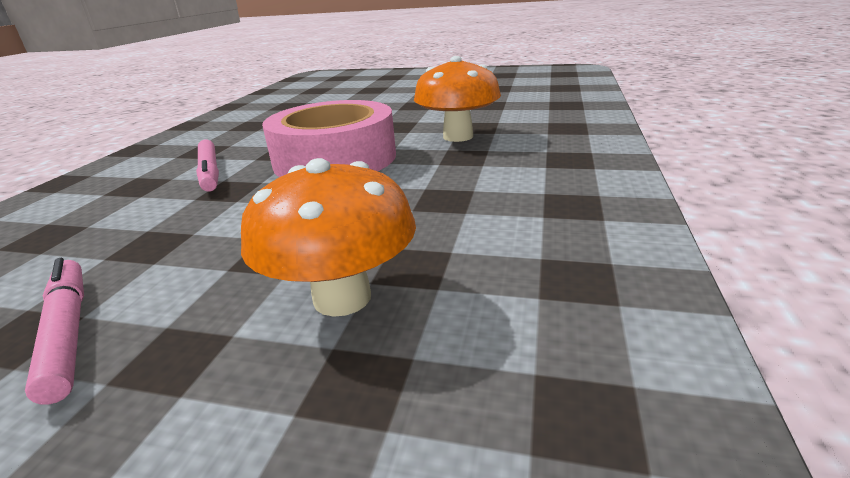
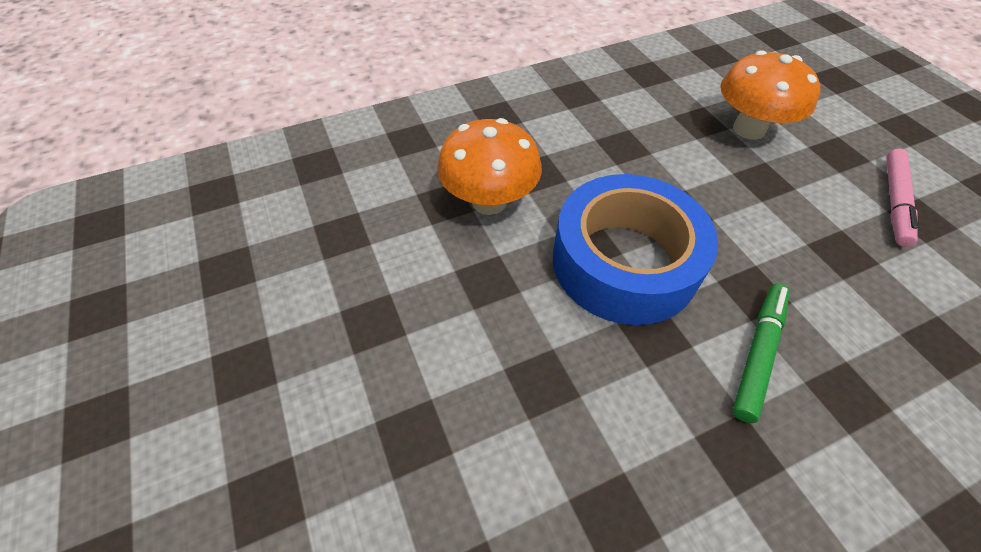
camera: 130 degrees left, 25 degrees up
(210, 172) = (758, 353): pink marker -> green marker
(335, 159) = (624, 262): pink tape -> blue tape

